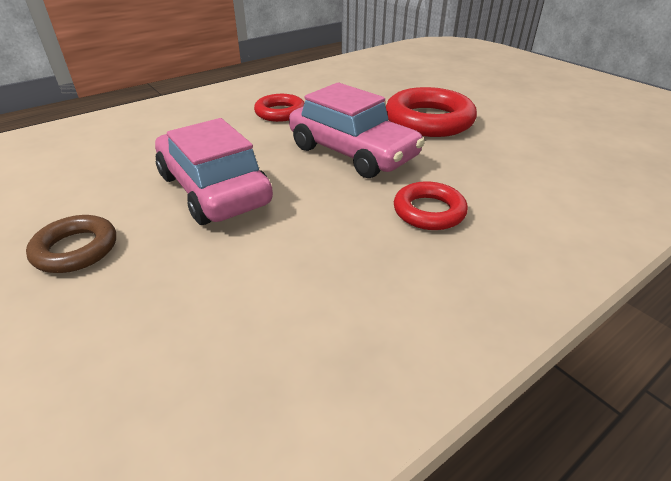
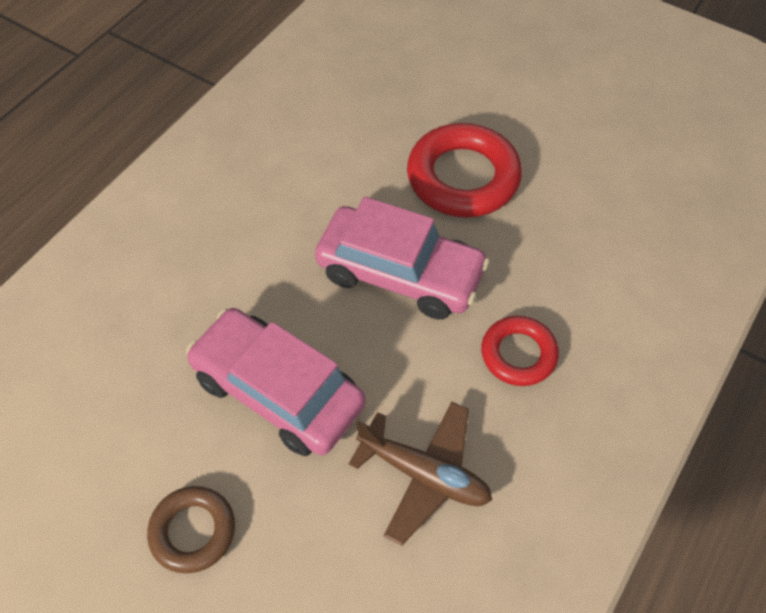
camera: 20 degrees left, 20 degrees up
(280, 112) = (272, 211): red ring -> none
(297, 264) = (424, 474): none -> brown plane

